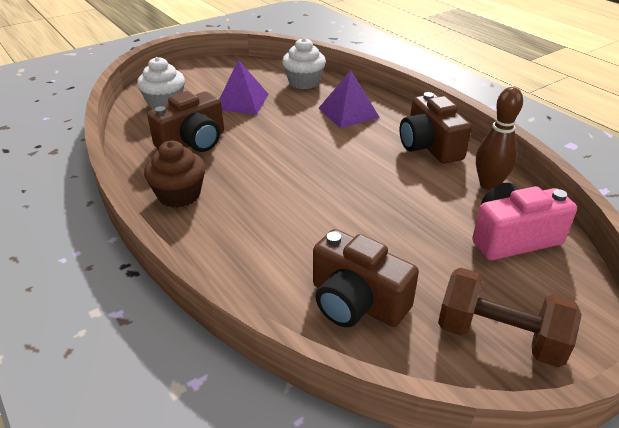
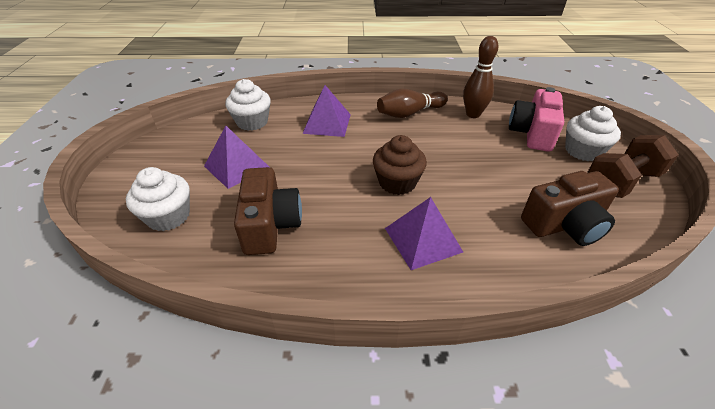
camera: 55 degrees left, 5 degrees up
(179, 195) = (353, 269): brown cupcake -> brown cupcake (397, 182)
(244, 217) = (423, 240): none -> purple pyramid
(429, 146) = (409, 113): brown camera -> brown bowling pin
(530, 289) = (582, 151): none -> white cupcake

